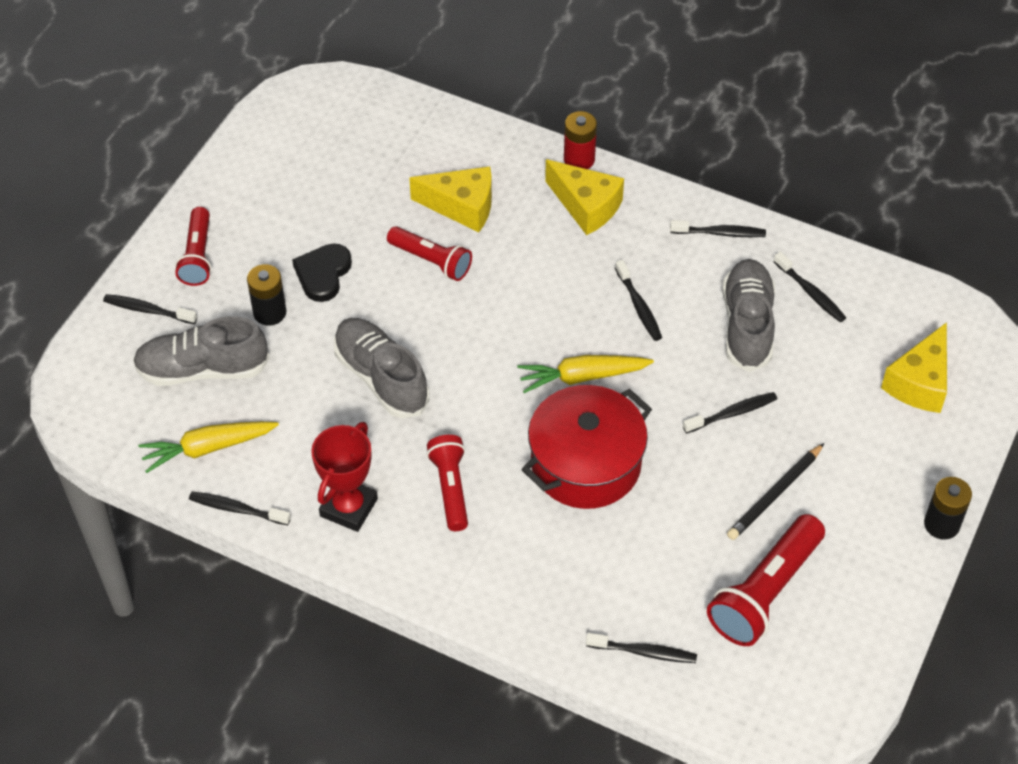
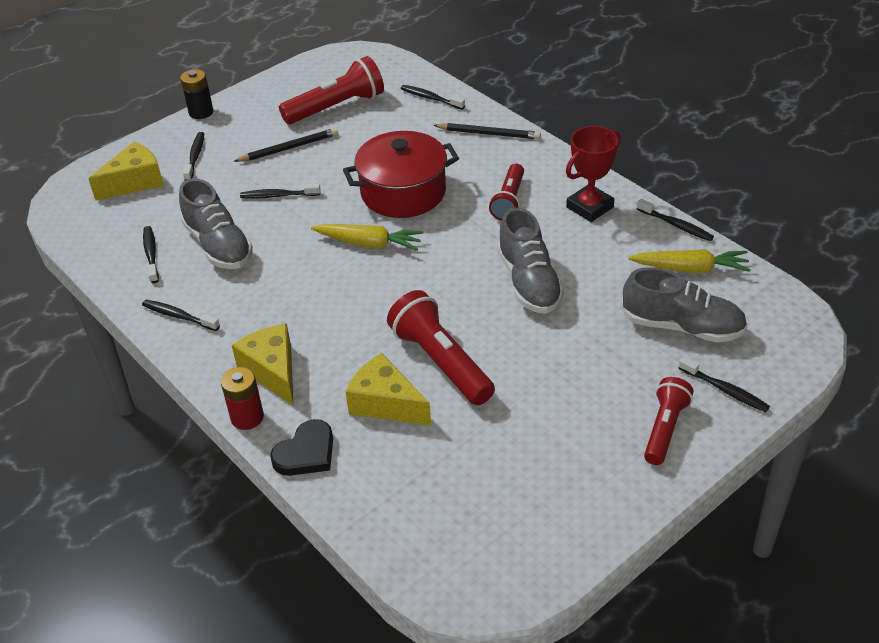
camera: 155 degrees left, 10 degrees down
(269, 312) = (608, 357): black battery -> none
(323, 274) = (546, 377): black heart -> black heart (306, 453)
(431, 261) = (441, 361): red flashlight -> red flashlight, size x1.55
(528, 602) = (488, 134): none -> black pencil
(639, 306) = (289, 279): black toothbrush -> black toothbrush (195, 156)
(747, 325) = (218, 245): grey shoe -> grey shoe turned 60 degrees counterclockwise

